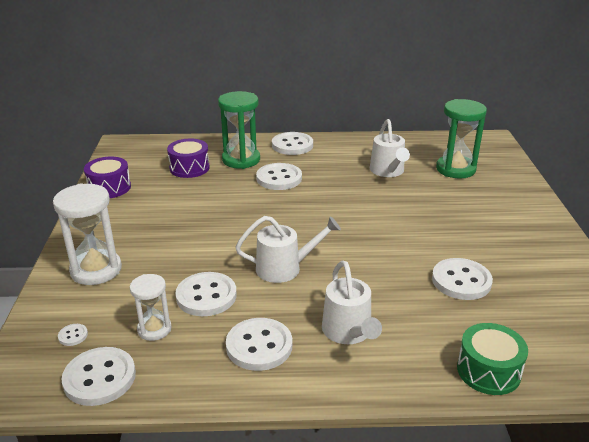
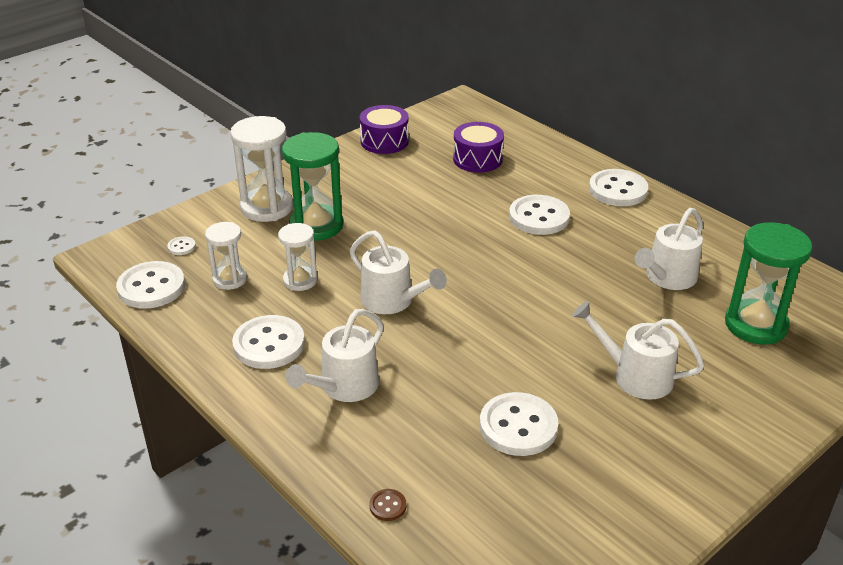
camera: 50 degrees right, 5 degrees up
(206, 296) = (300, 280): white button -> white hourglass
(241, 160) = (538, 177): green hourglass -> green hourglass (316, 226)
(458, 221) = (635, 376): none -> white watering can
(488, 371) = (388, 506): green drum -> brown button

